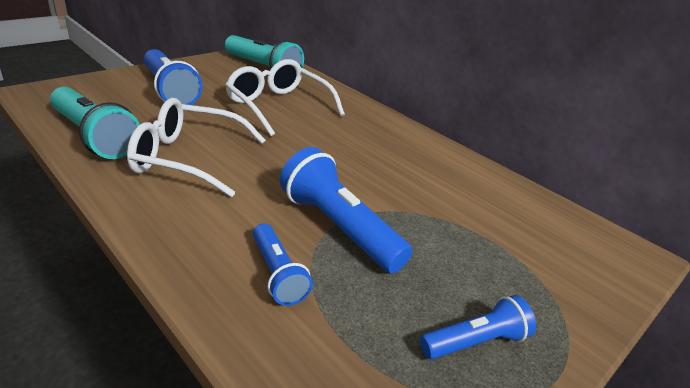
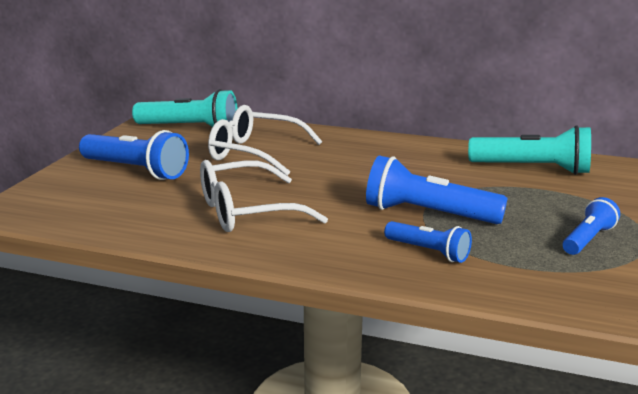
camera: 25 degrees left, 10 degrees down
(94, 137) = (136, 224): turquoise flashlight -> turquoise flashlight (532, 169)

